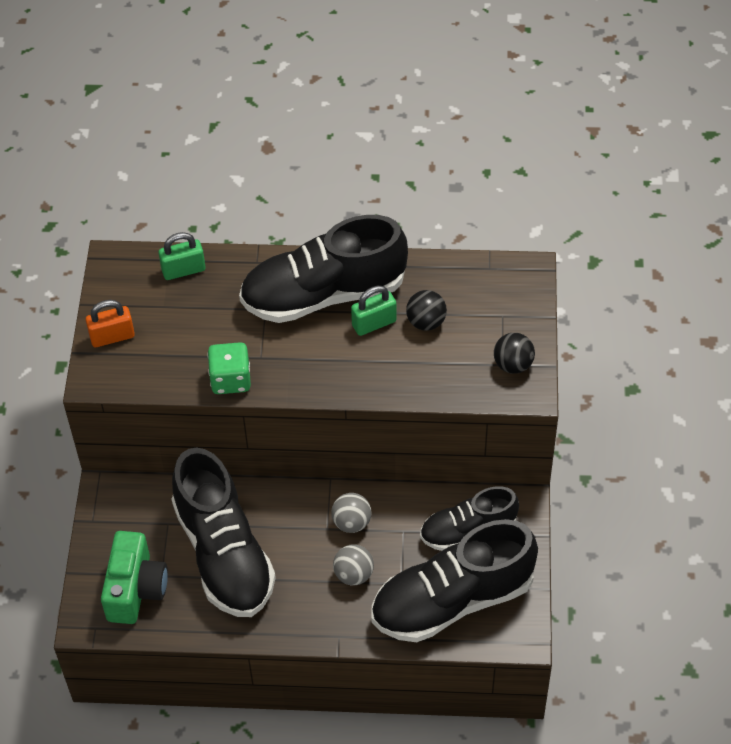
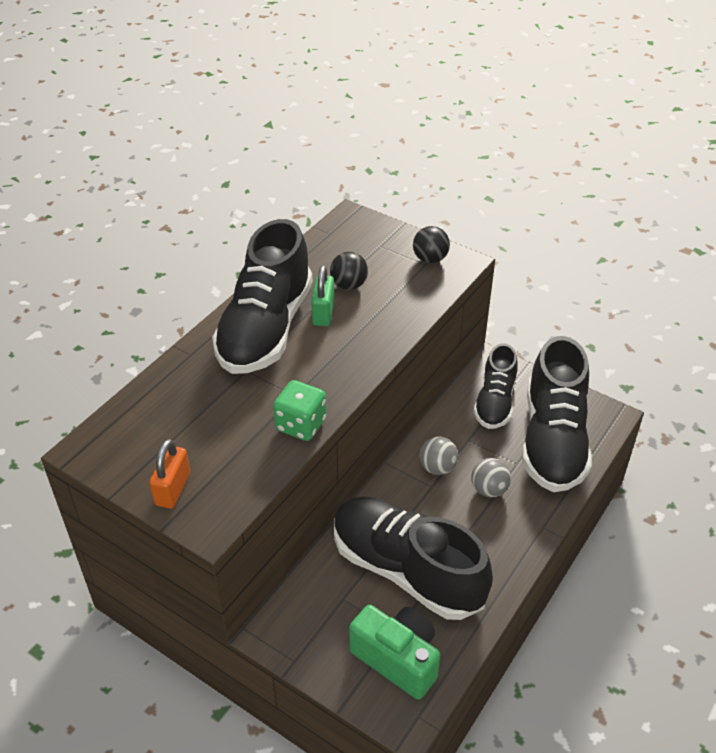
camera: 60 degrees left, 10 degrees down
(183, 270) = (149, 405): green padlock -> none
(224, 553) = (406, 570): black shoe -> black shoe turned 150 degrees counterclockwise

